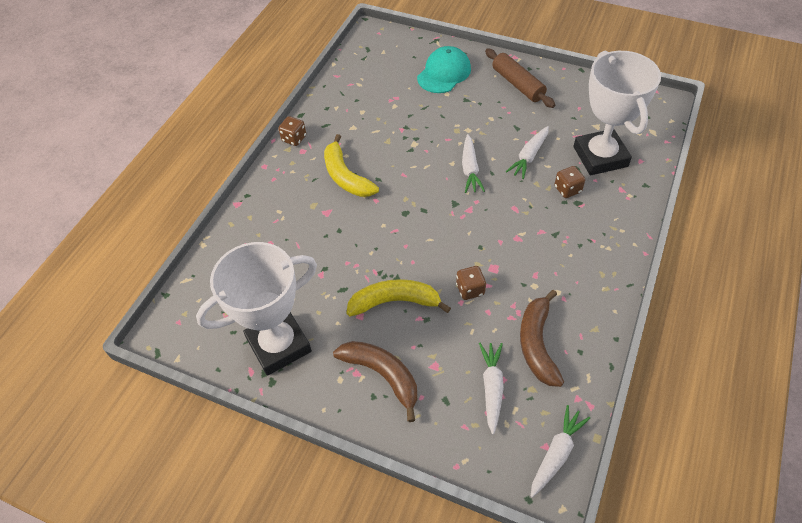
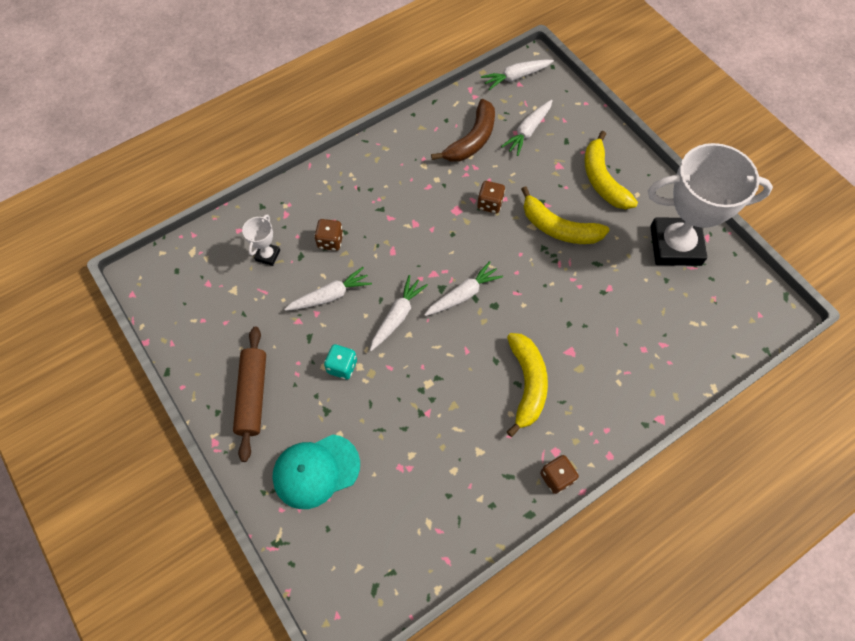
camera: 150 degrees left, 10 degrees up
(382, 375) = (602, 180): brown banana -> yellow banana
(434, 207) = (463, 294): none -> white carrot
(479, 124) = (342, 366): none -> turquoise dice
(600, 156) = (267, 255): white trophy -> white trophy, size x0.42

